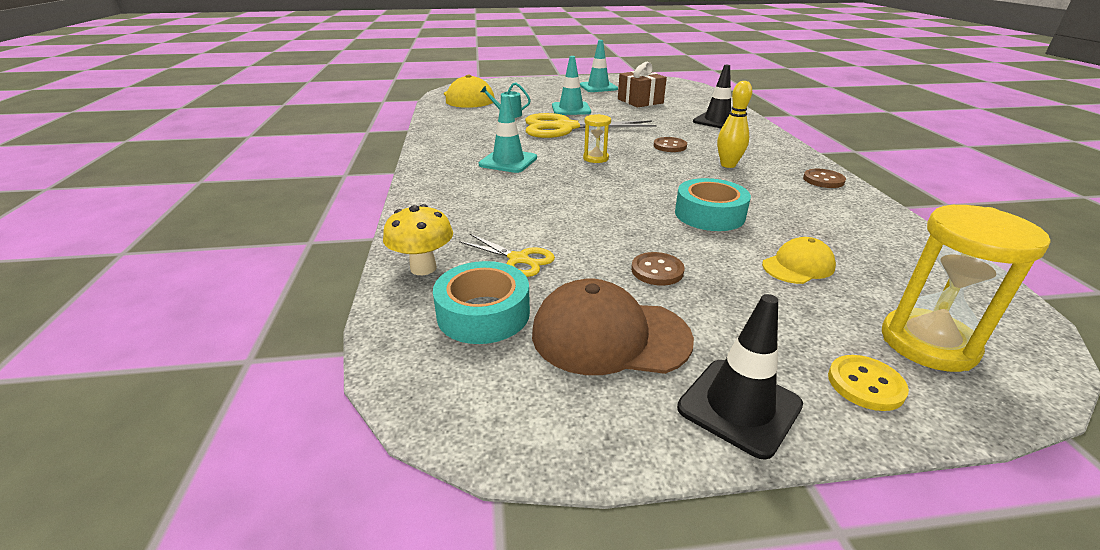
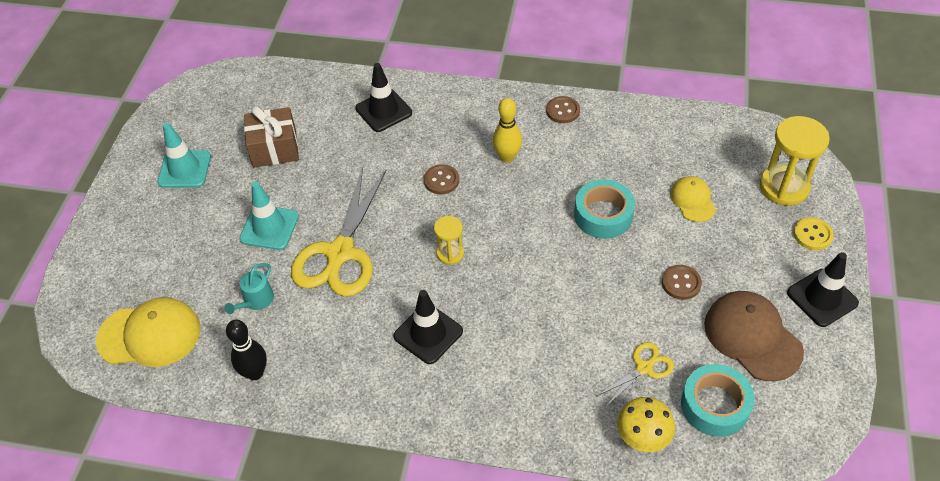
camera: 70 degrees left, 20 degrees up
(450, 122) = (255, 373): none -> black bowling pin
(508, 161) = (428, 334): turquoise traffic cone -> black traffic cone
(609, 336) = (752, 337): brown cap -> brown cap turned 120 degrees clockwise

